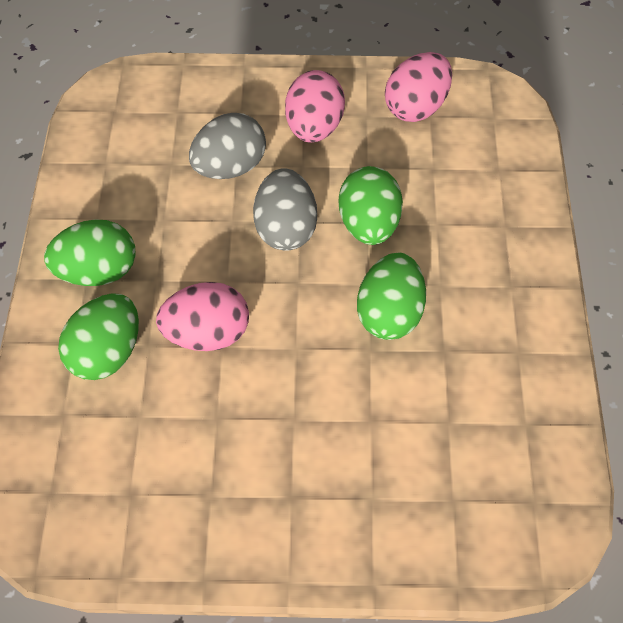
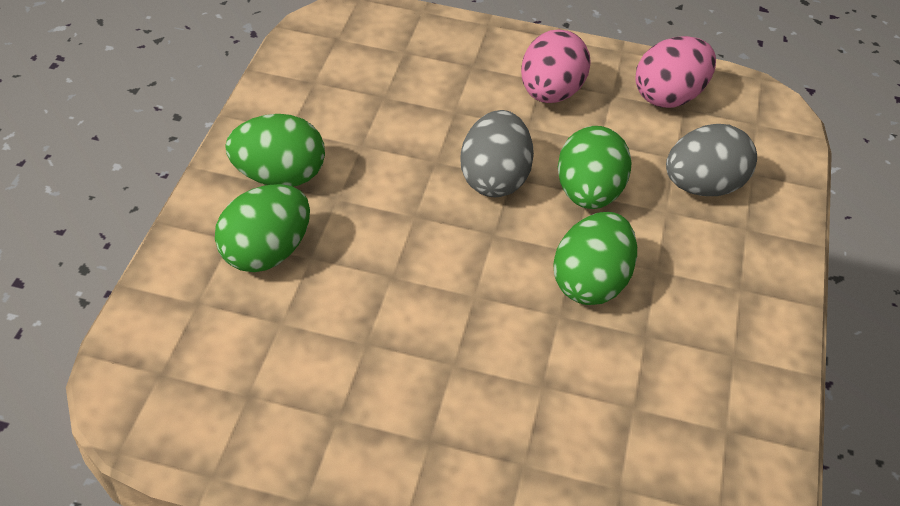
camera: 10 degrees right, 15 degrees down
(208, 331) = (381, 258): pink egg -> none
(230, 166) = (449, 111): grey egg -> grey egg (703, 186)

